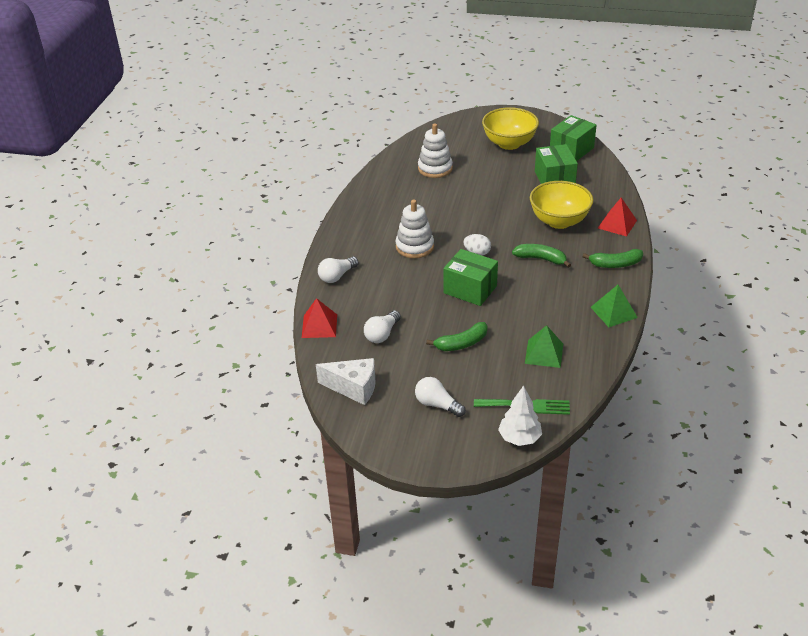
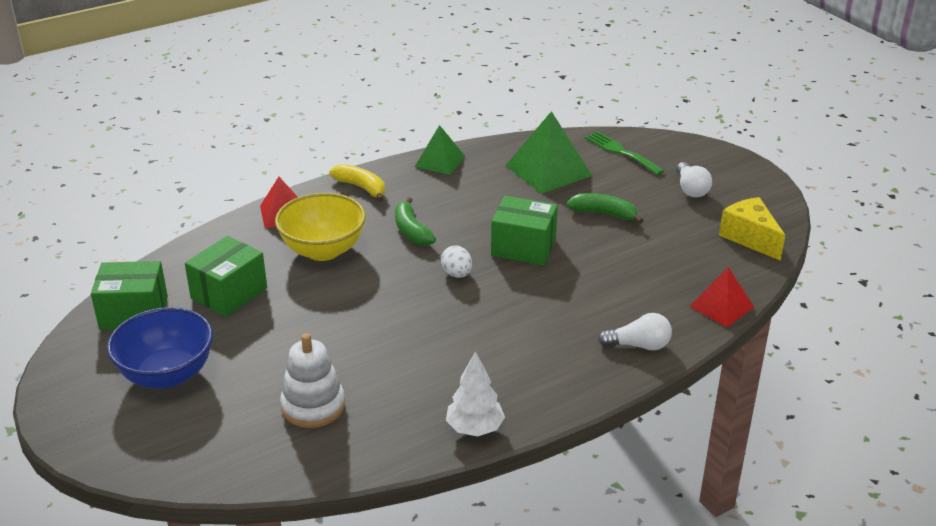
camera: 135 degrees left, 5 degrees down
(353, 388) = (750, 238): white cheese -> yellow cheese
(382, 334) = (667, 262): white light bulb -> none
(414, 247) = (507, 322): white stacking toy -> none
(470, 289) = (523, 247): green box -> green box turned 60 degrees counterclockwise
(509, 143) = (167, 374): yellow bowl -> blue bowl
(519, 438) = (657, 141): white tree -> white tree (475, 428)
(544, 353) = (548, 170): green pyramid -> green pyramid, size x1.60
(615, 264) = (361, 187): green banana -> yellow banana

